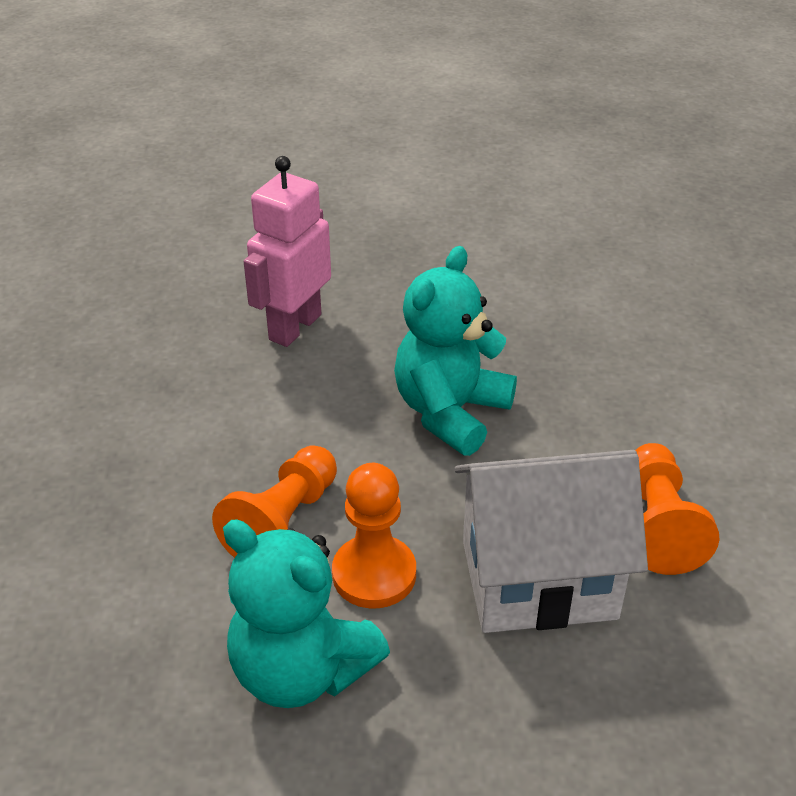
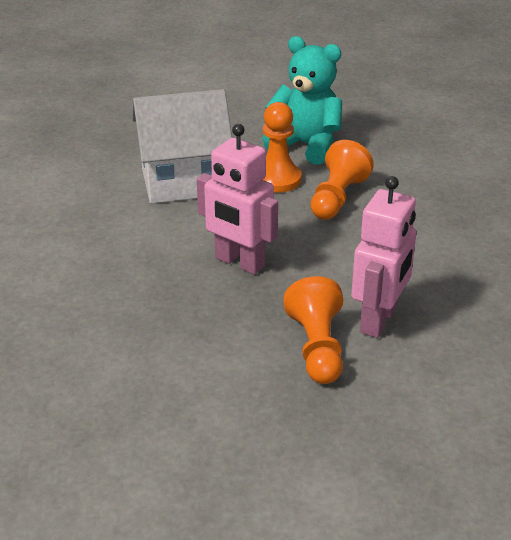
camera: 175 degrees right, 5 degrees down
(450, 412) = (239, 262): turquoise teddy bear -> pink robot
(658, 525) = (107, 207): orange pawn -> orange pawn (317, 347)

